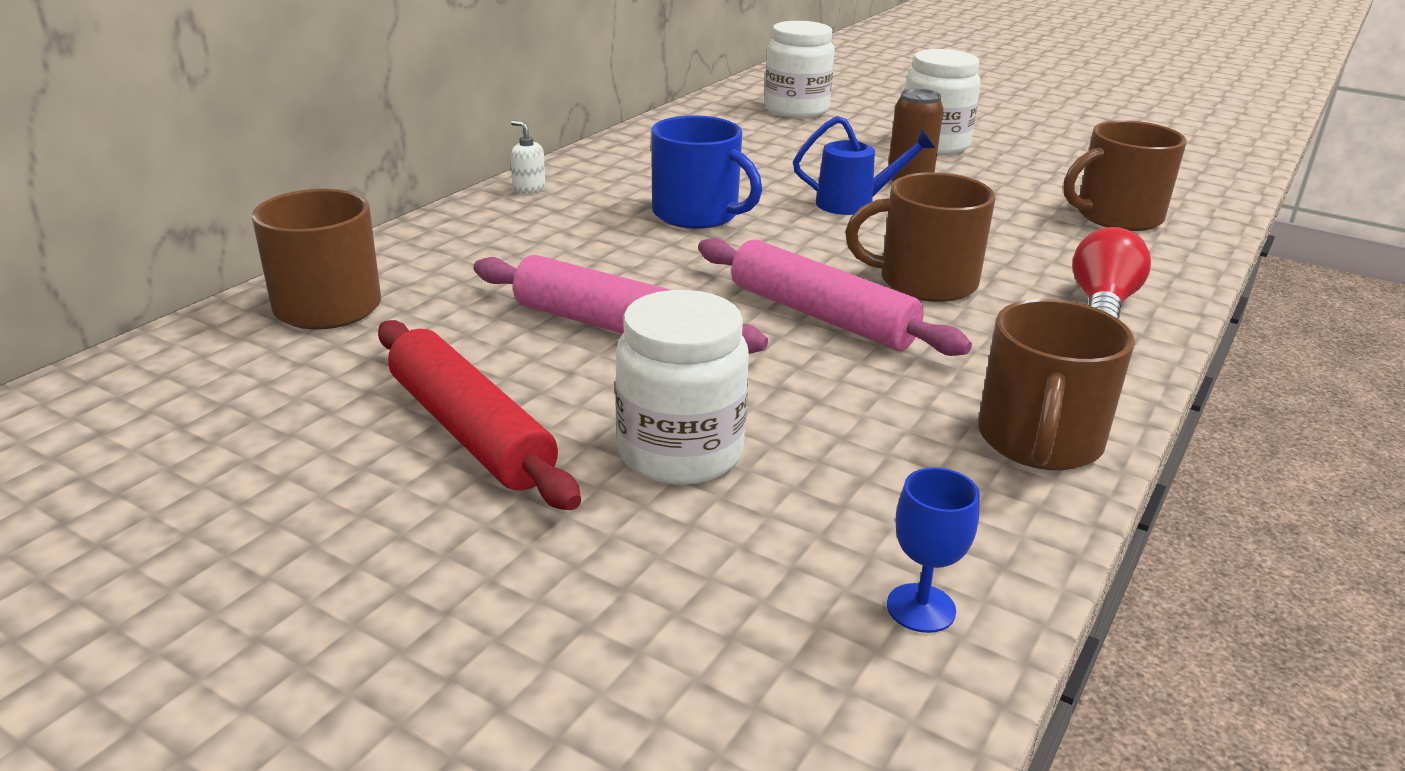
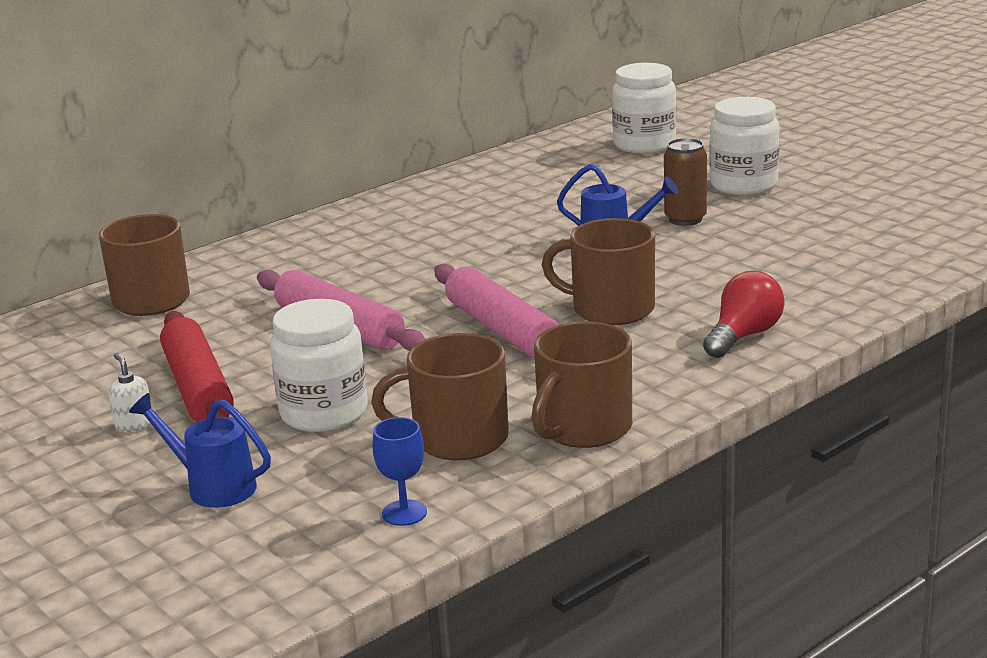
camera: 20 degrees right, 5 degrees down
(528, 189) = (351, 214): white soap dispenser -> white soap dispenser (134, 424)
(595, 598) = (213, 487): none -> blue watering can
(697, 214) = (471, 242): blue mug -> none
(1116, 216) = (846, 261): brown mug -> brown mug (458, 439)

